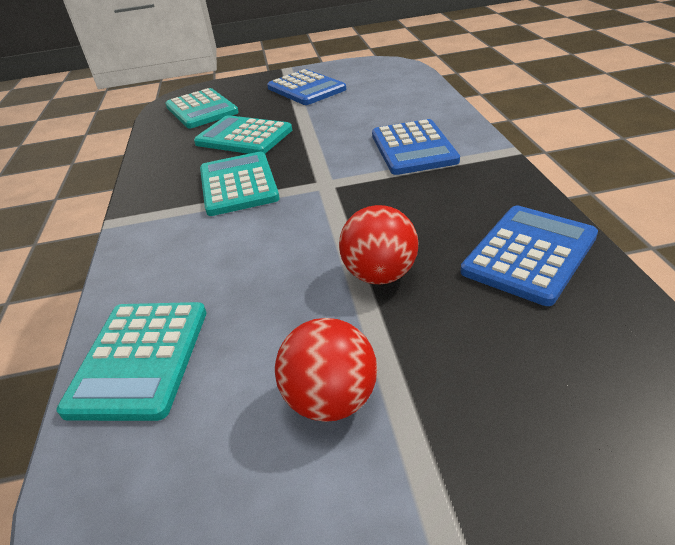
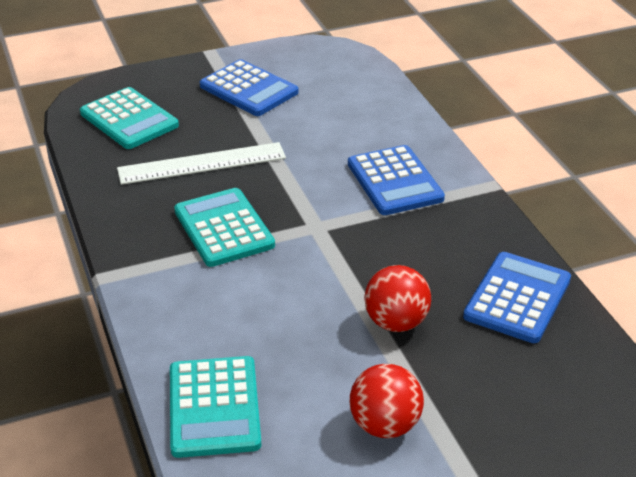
camera: 15 degrees left, 0 degrees up
(244, 137) = (202, 163): turquoise calculator -> white ruler

